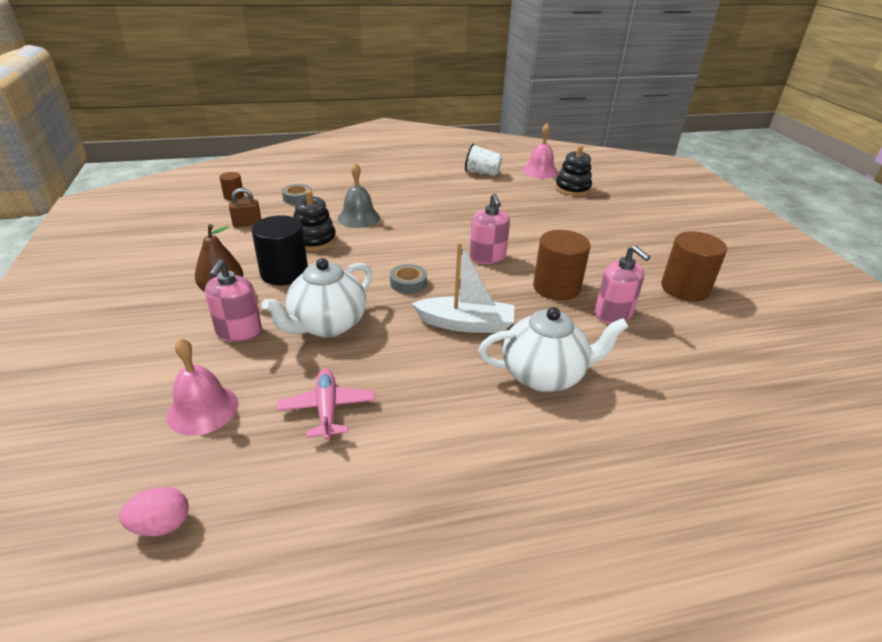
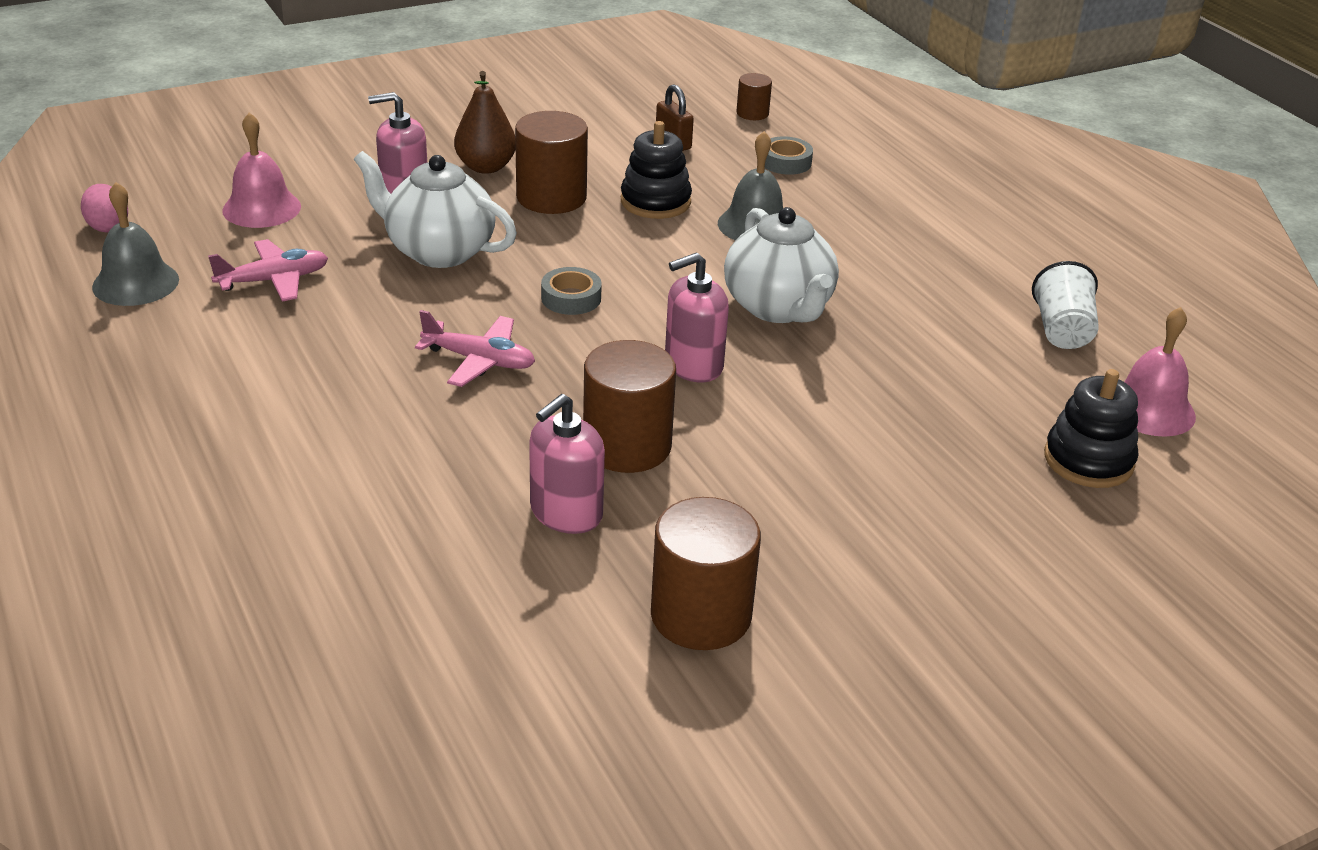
camera: 75 degrees right, 0 degrees up
(284, 273) = (551, 197): black cylinder -> brown cylinder
(287, 501) = (135, 283): none -> grey bell
(465, 324) = (479, 360): white boat -> pink plane
(544, 375) = (374, 440): white teapot -> white teapot (779, 308)

